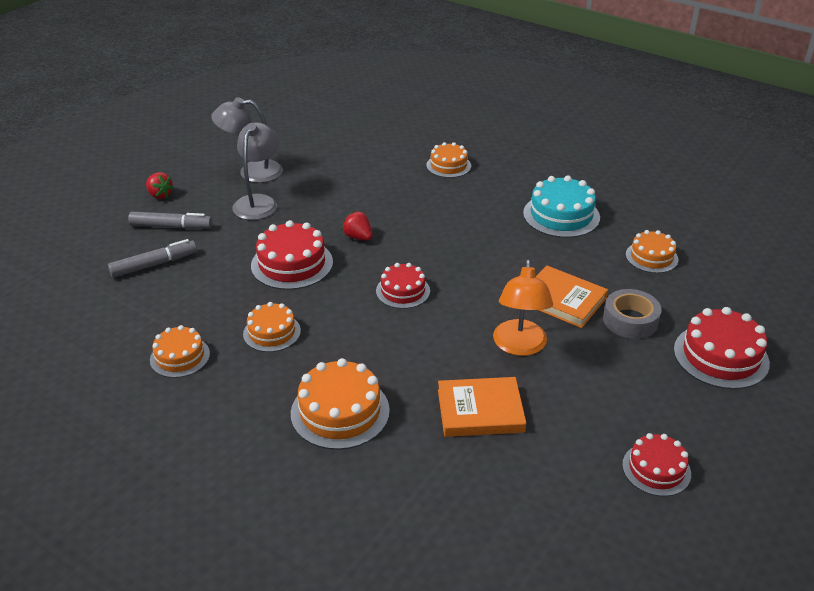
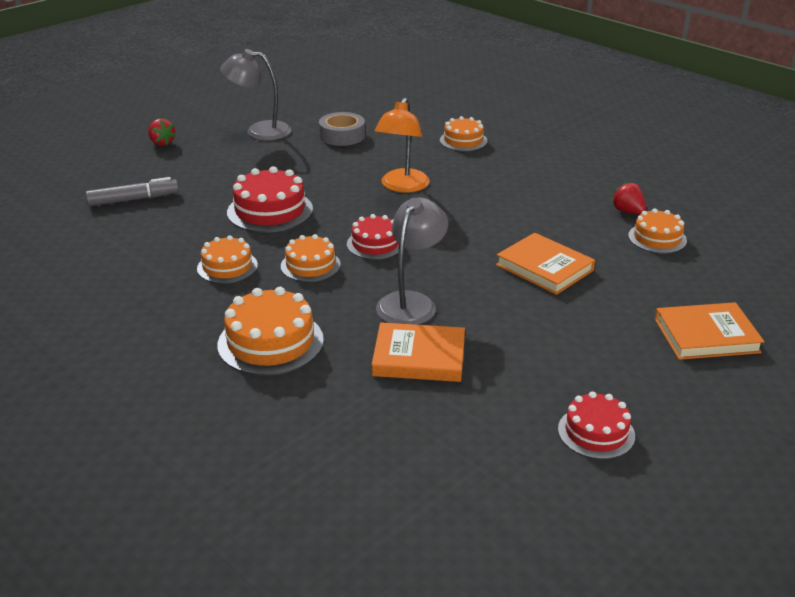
camera: 10 degrees right, 5 degrees down
(171, 227) = (162, 170): grey marker -> none
(180, 357) = (128, 278): orange cake -> orange cake (310, 265)
(259, 202) = (256, 156): grey lamp -> grey lamp (411, 302)
(358, 237) = (346, 194): red strawberry -> red strawberry (628, 211)
(519, 346) = (482, 304): orange lamp -> orange lamp (402, 186)
(561, 215) = (569, 193): turquoise cake -> none
(630, 320) = (613, 293): grey tape -> grey tape (342, 136)
(721, 356) = (706, 335): red cake -> orange book

